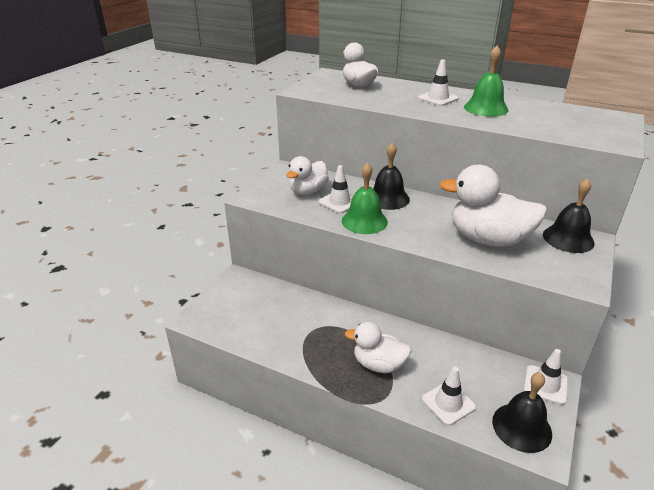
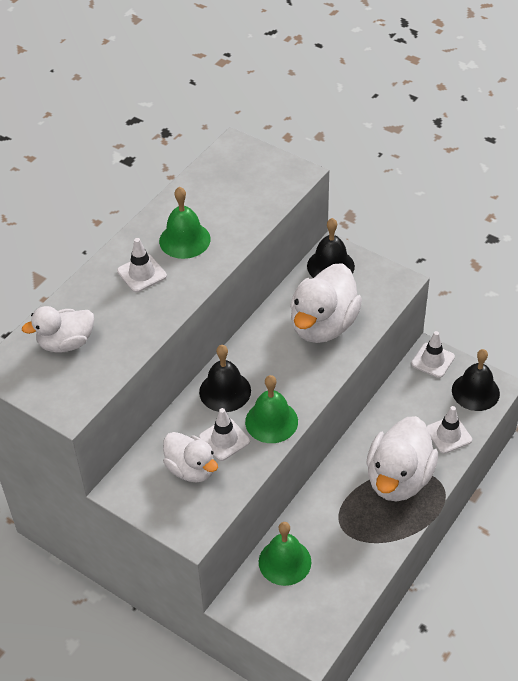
camera: 80 degrees left, 15 degrees up
(277, 298) = (284, 562): none -> green bell
(378, 364) = (398, 478): white duck -> white duck, size x1.61

